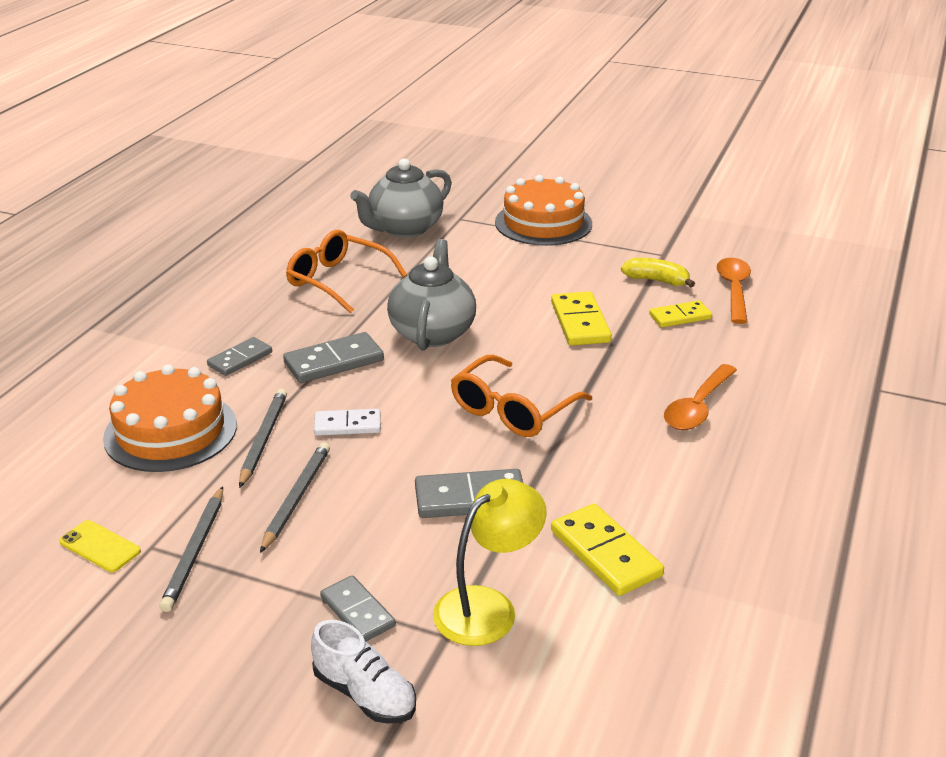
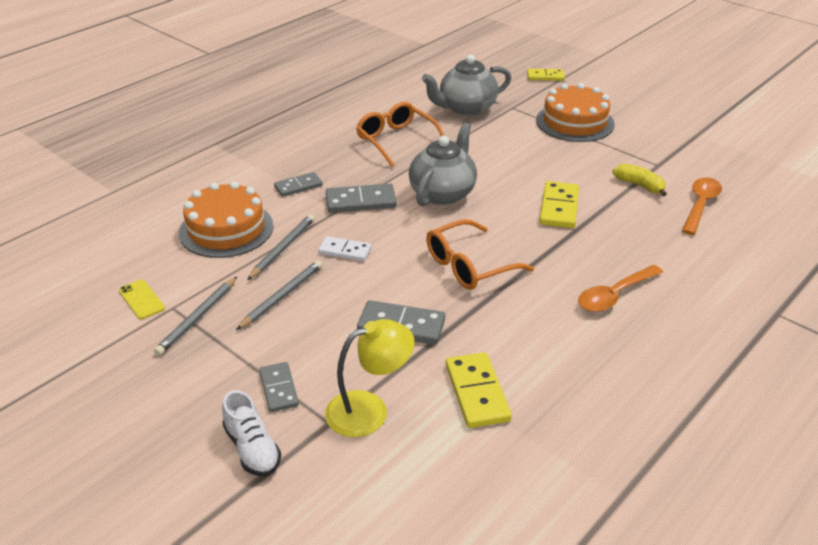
camera: 20 degrees right, 5 degrees up
(680, 317) = (642, 219): yellow domino -> yellow domino (545, 76)

